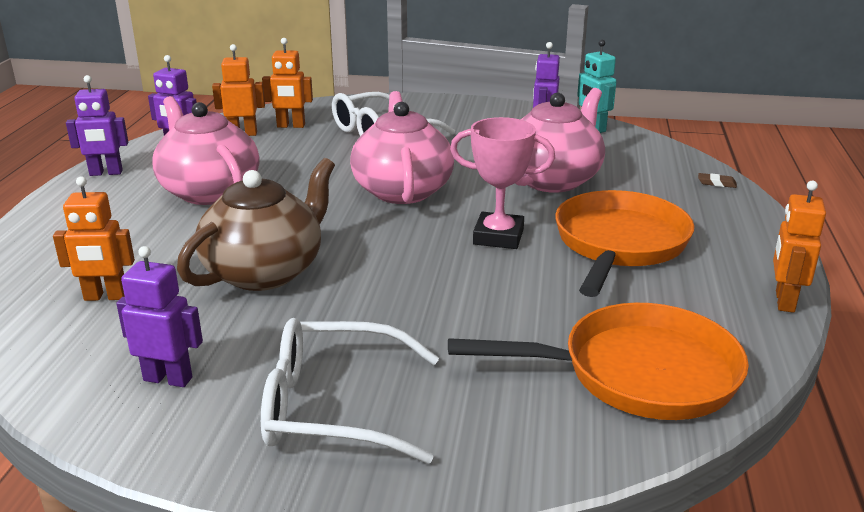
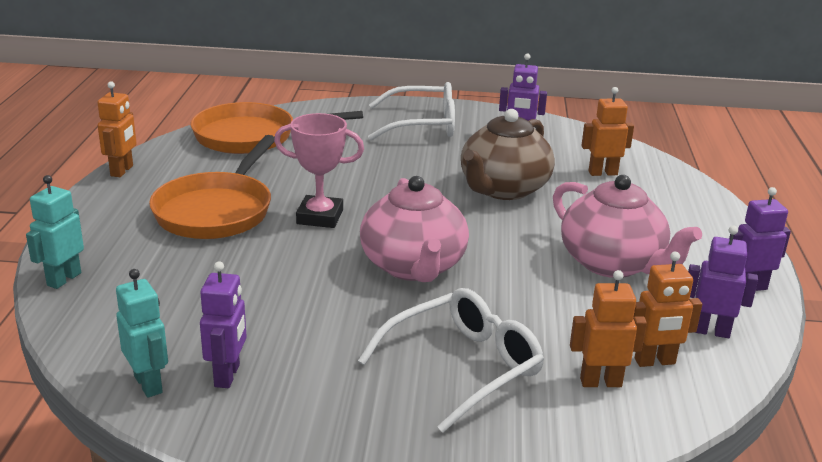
camera: 175 degrees right, 0 degrees up
(553, 179) = (247, 283): pink teapot -> none
(716, 183) = (64, 279): brown eraser -> turquoise robot

